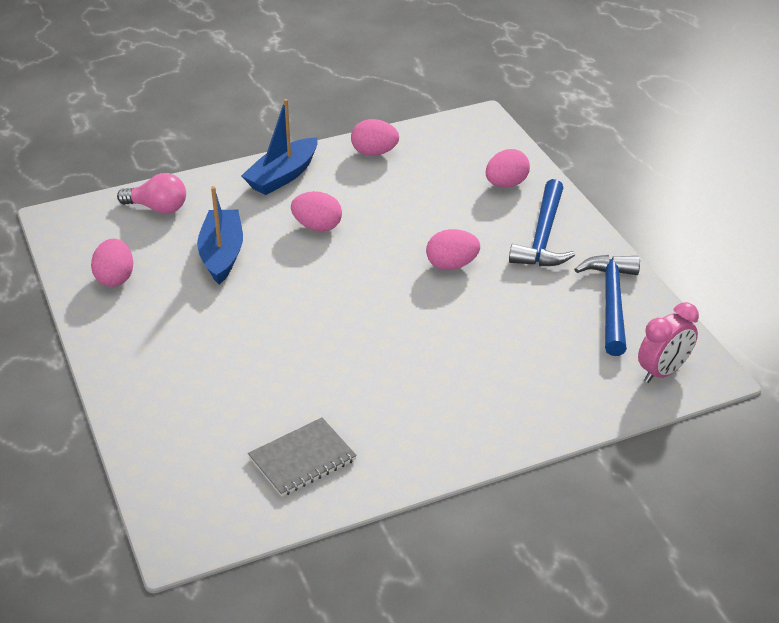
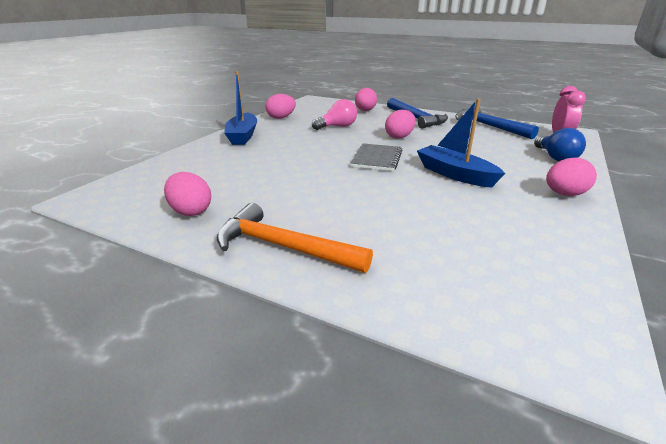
camera: 40 degrees left, 10 degrees down
(134, 355) = (283, 246): none -> orange hammer
(158, 208) = (173, 169): pink light bulb -> pink light bulb (337, 127)
(222, 254) = (260, 173): blue boat -> blue boat (455, 174)
(302, 459) = (522, 244): grey notebook -> grey notebook (377, 159)
(317, 227) = (300, 146): pink egg -> pink egg (564, 194)
(565, 398) = (555, 157): none -> blue light bulb

